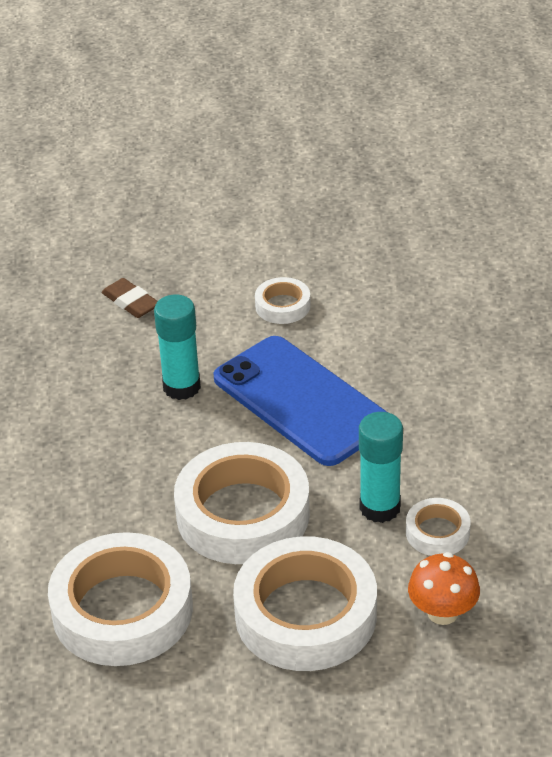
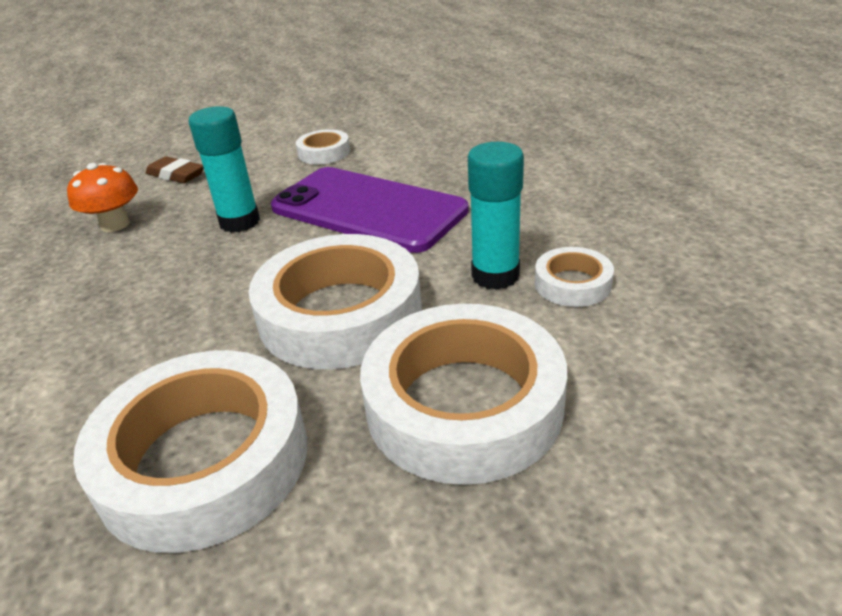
camera: 15 degrees left, 5 degrees down
(300, 401) = (368, 209): blue phone -> purple phone
(442, 612) = (634, 361): orange mushroom -> orange mushroom (115, 224)

